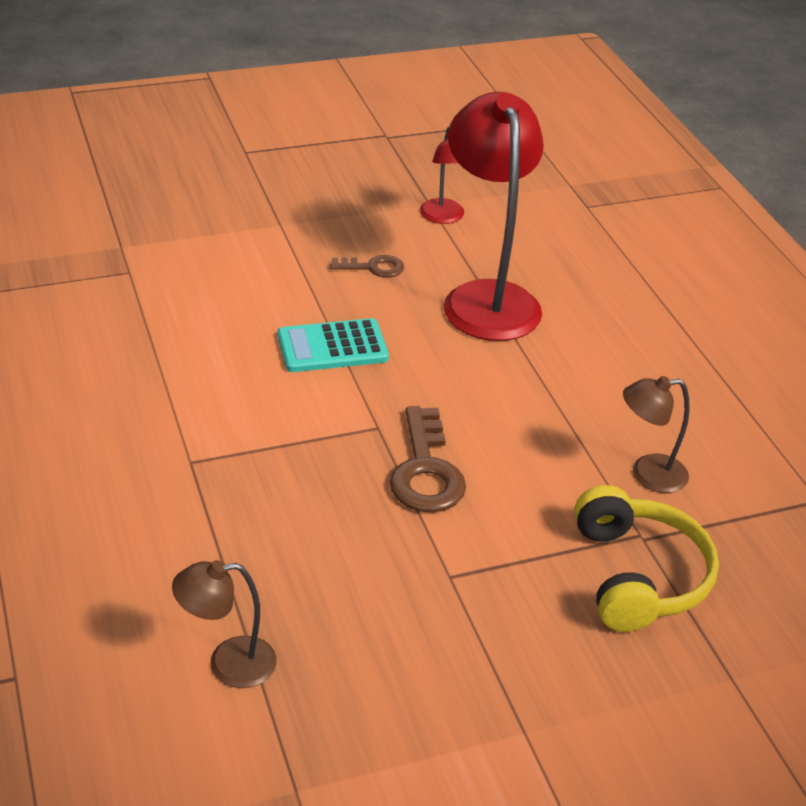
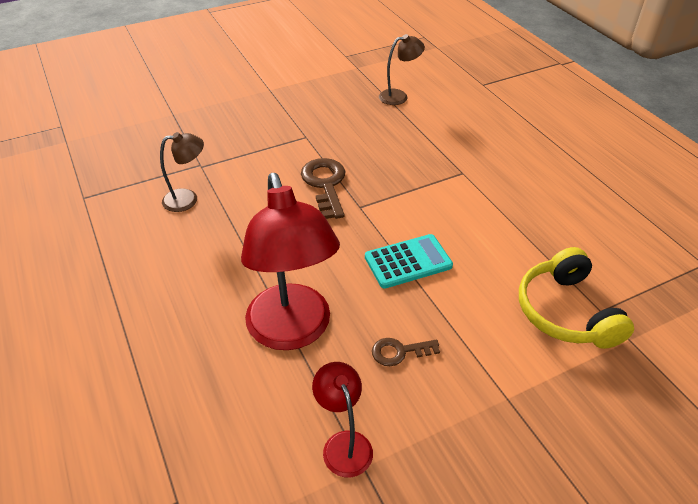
camera: 175 degrees right, 5 degrees up
(638, 575) = (207, 147): yellow headphones -> yellow headphones (566, 312)

